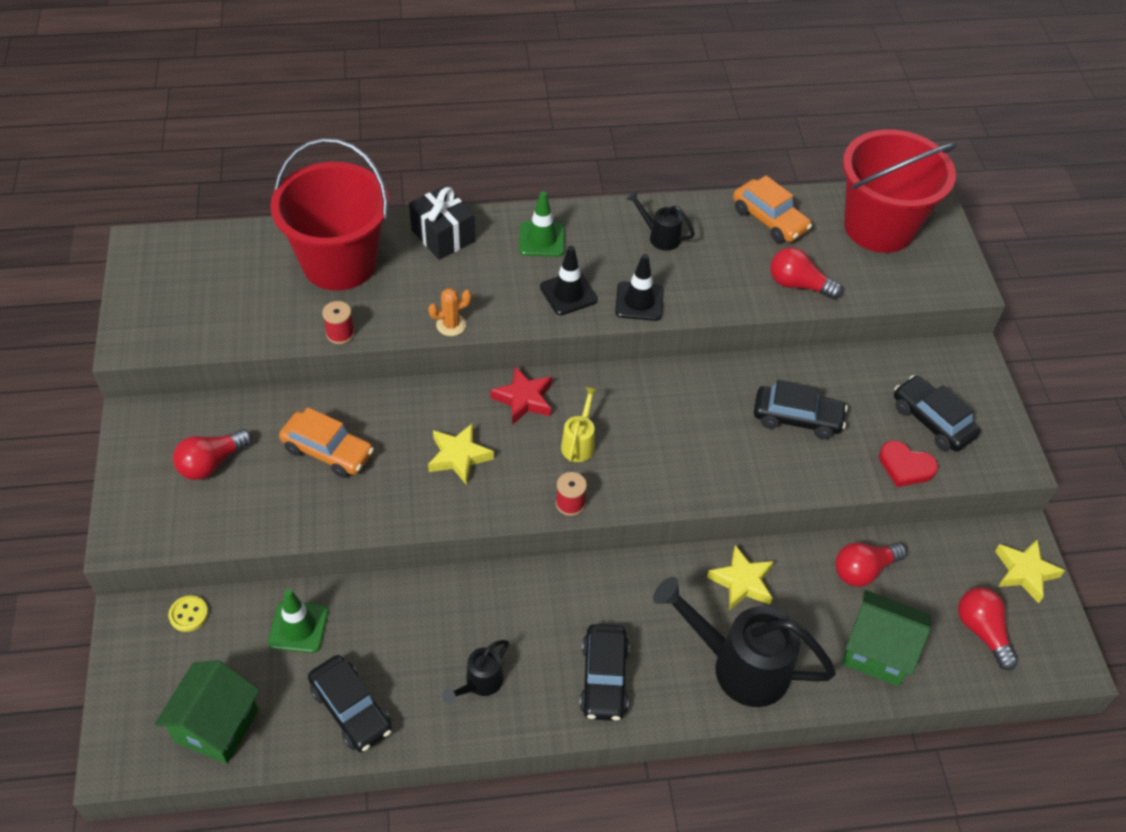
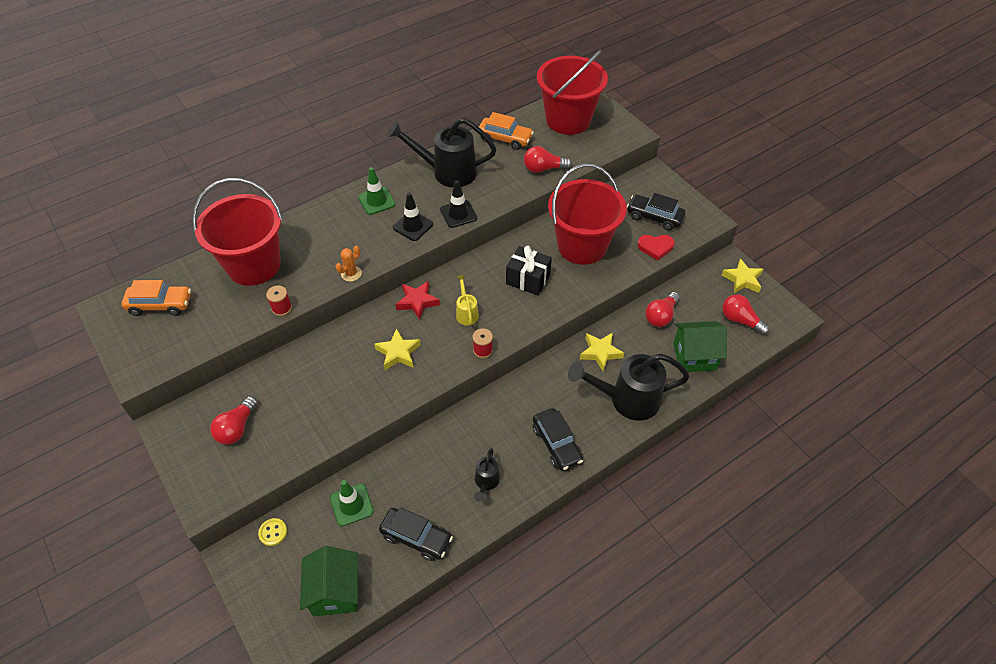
camera: 25 degrees left, 0 degrees up
(328, 451) = (311, 386): orange car -> orange car (160, 305)
(443, 236) = (312, 223): black gift -> black gift (528, 279)
(660, 237) = (447, 172): black watering can -> black watering can, size x2.07
(797, 418) = (582, 246): black car -> red bucket

